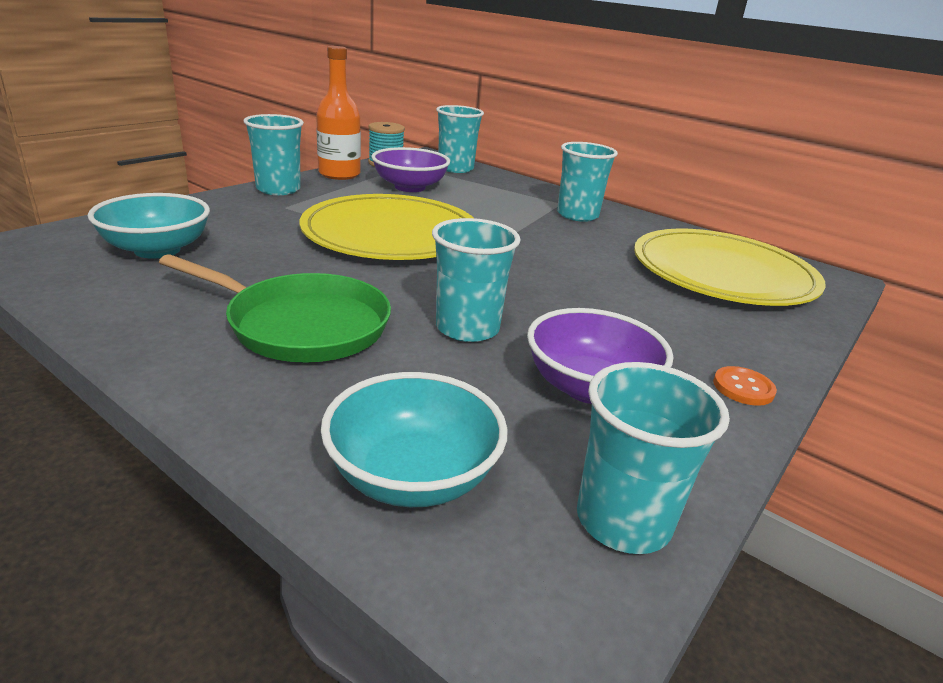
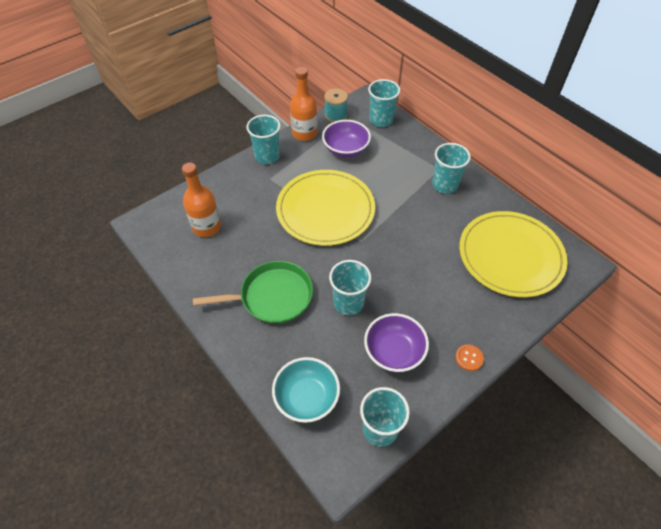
camera: 15 degrees right, 25 degrees up
(157, 250) = (206, 227): turquoise bowl -> orange bottle
(302, 325) = (272, 296): green pan -> green pan turned 45 degrees counterclockwise

